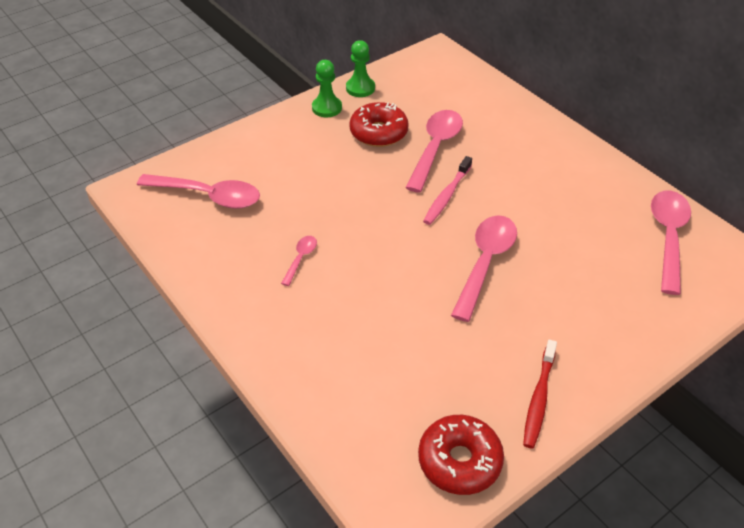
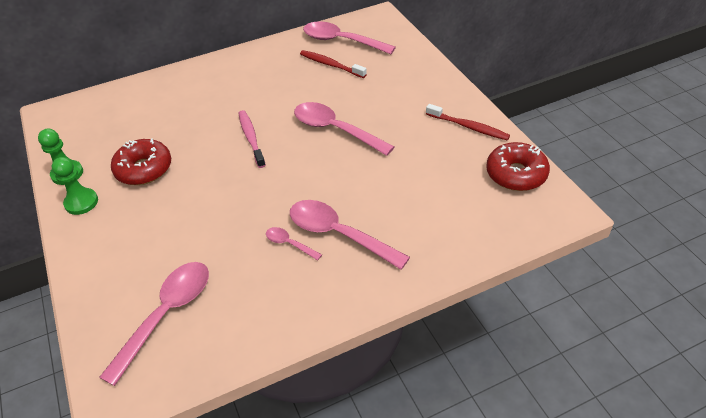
camera: 75 degrees left, 0 degrees up
(435, 148) = (187, 136): pink spoon -> pink spoon (338, 234)
(447, 196) = (251, 138): pink toothbrush -> pink toothbrush turned 150 degrees counterclockwise
(610, 236) = (331, 65): none -> red toothbrush

